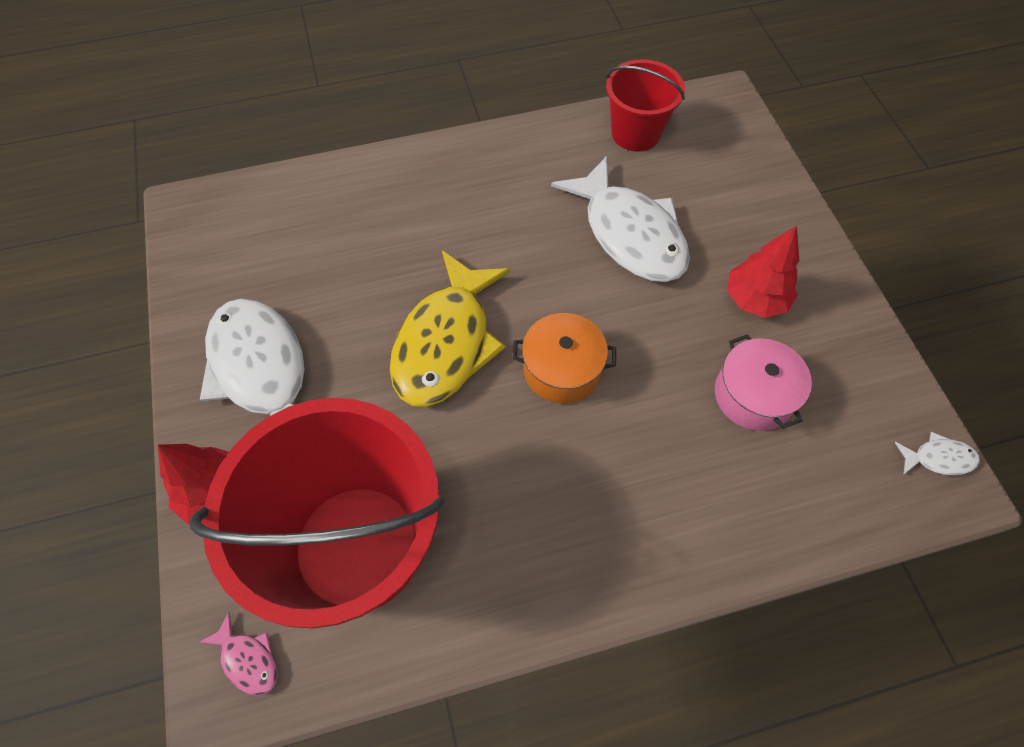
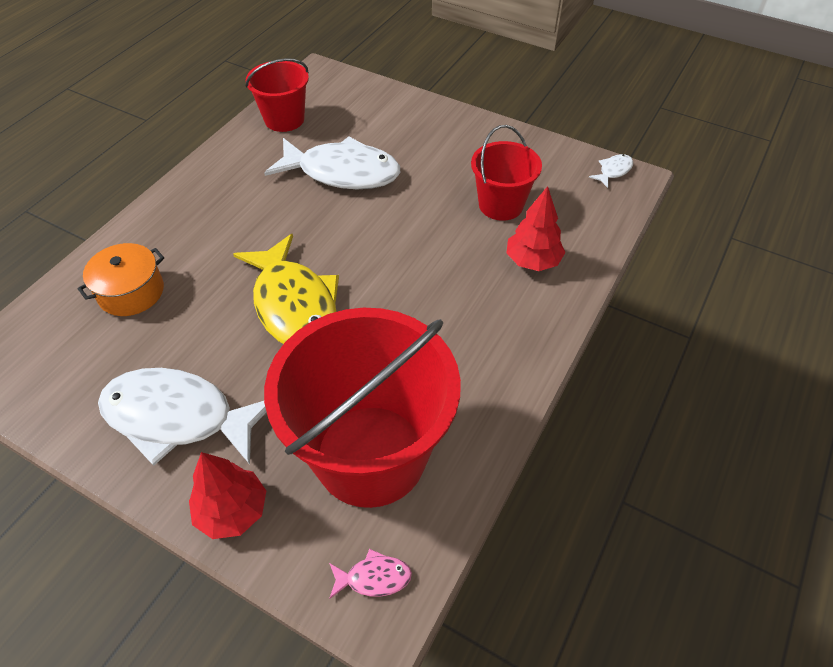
camera: 45 degrees left, 10 degrees down
(562, 369) = (384, 267): orange pot -> orange pot (131, 292)
(753, 395) = (501, 205): pink pot -> red bucket
(755, 299) = (450, 160): red tree -> red tree (533, 261)

